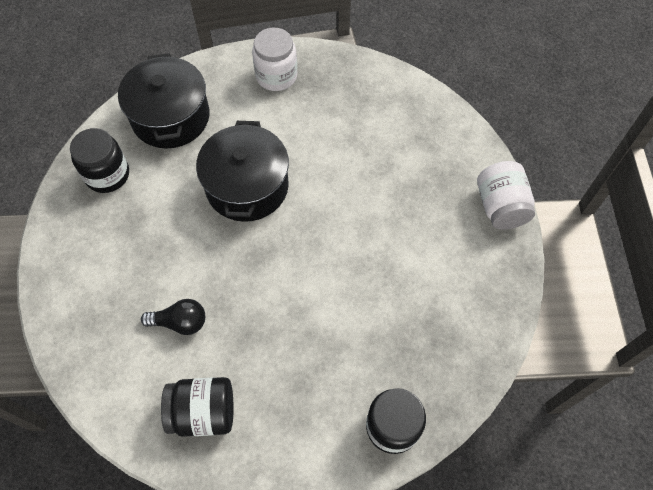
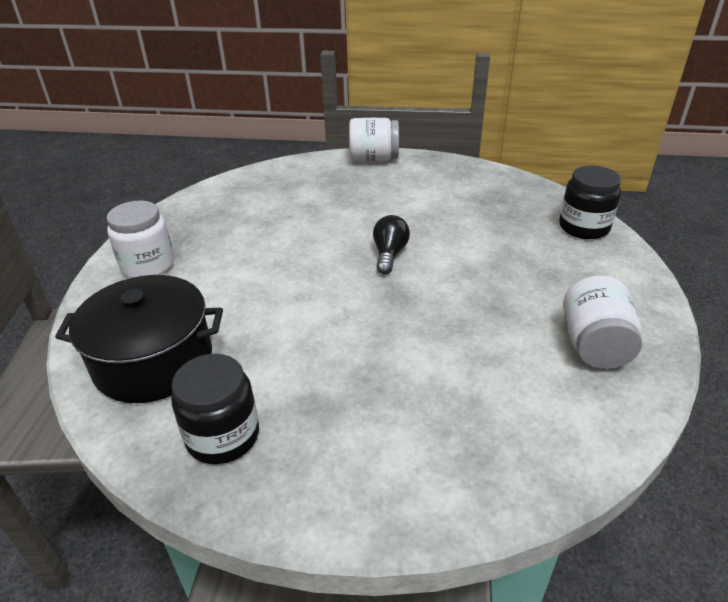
camera: 80 degrees left, 25 degrees down
(180, 322) = (479, 361): black light bulb -> black light bulb (389, 254)
(203, 412) = (594, 345): black jar -> white jar
(247, 186) = (299, 297): black pot -> none

